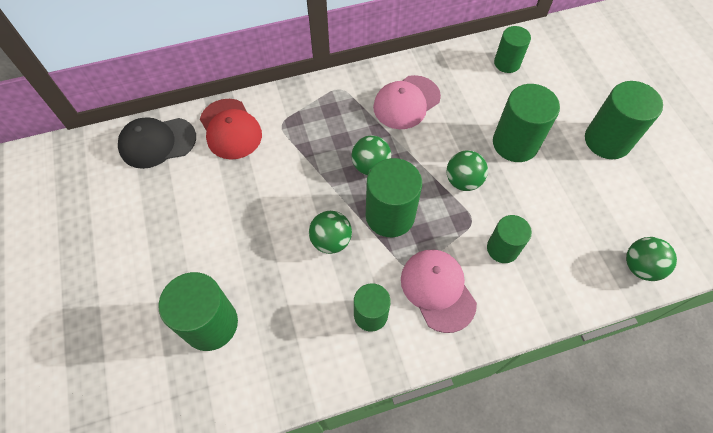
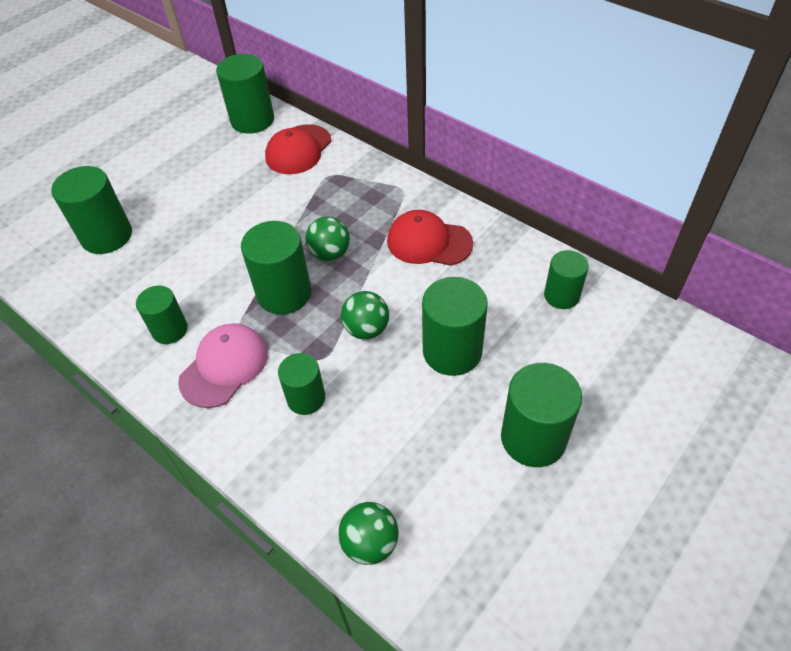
camera: 60 degrees right, 10 degrees down
(157, 142) = (252, 120): black cap -> green cylinder
(331, 241) = (229, 267): green ball -> none
(406, 102) = (429, 242): pink cap -> red cap

